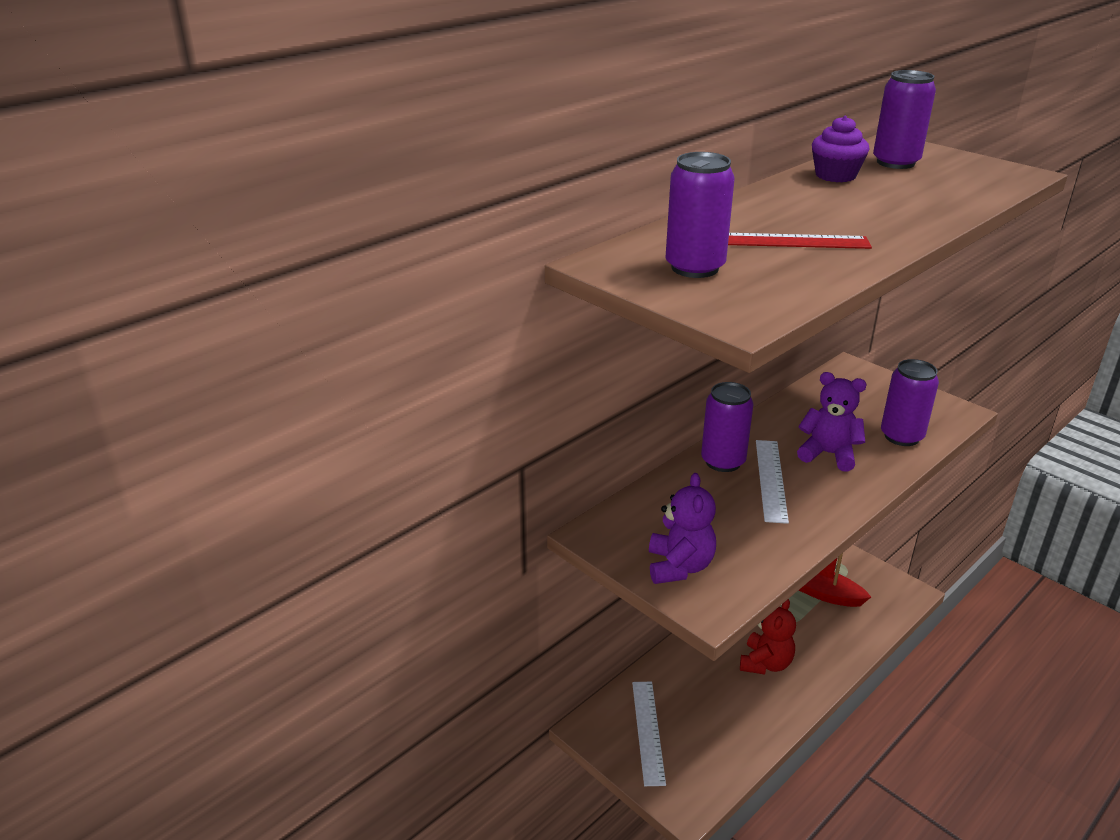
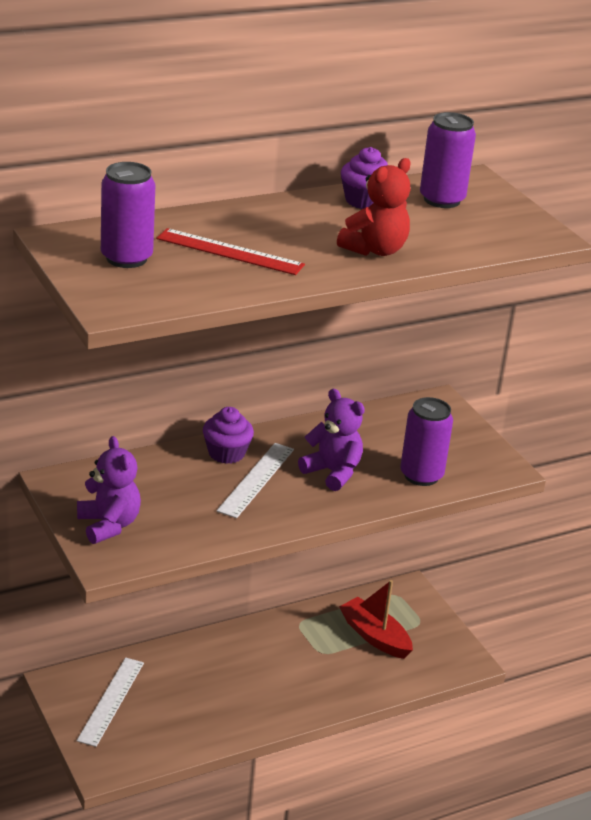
camera: 15 degrees right, 0 degrees up
(679, 566) = (109, 525): purple teddy bear -> purple teddy bear turned 45 degrees counterclockwise
(723, 461) = (226, 453): purple can -> purple cupcake
(765, 663) = (266, 679): red teddy bear -> red teddy bear (375, 250)

